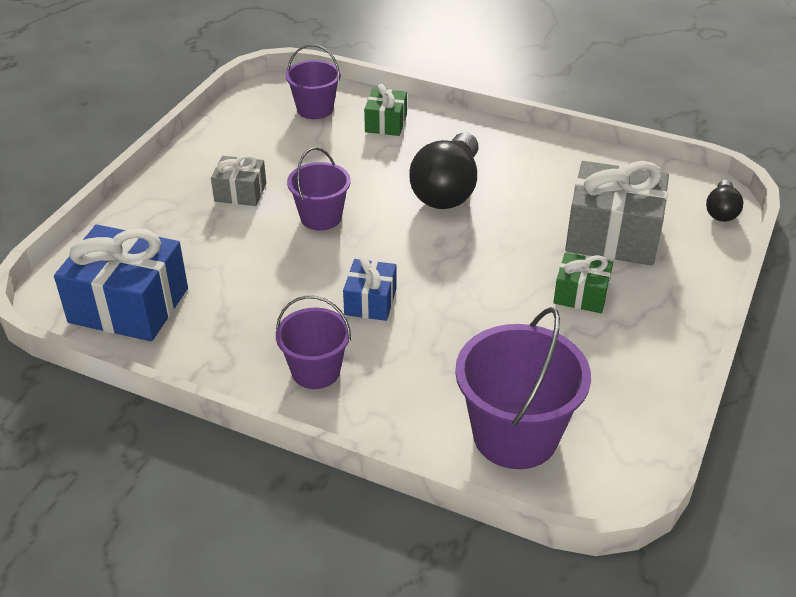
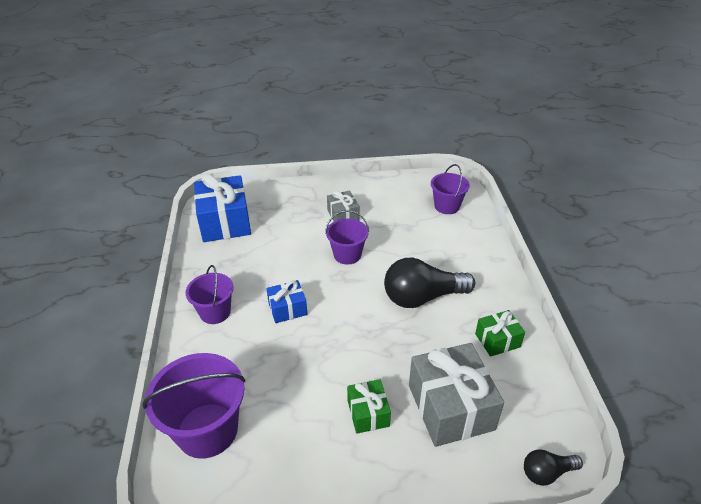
camera: 60 degrees right, 0 degrees up
(386, 123) = (464, 240): green gift -> green gift (497, 340)

